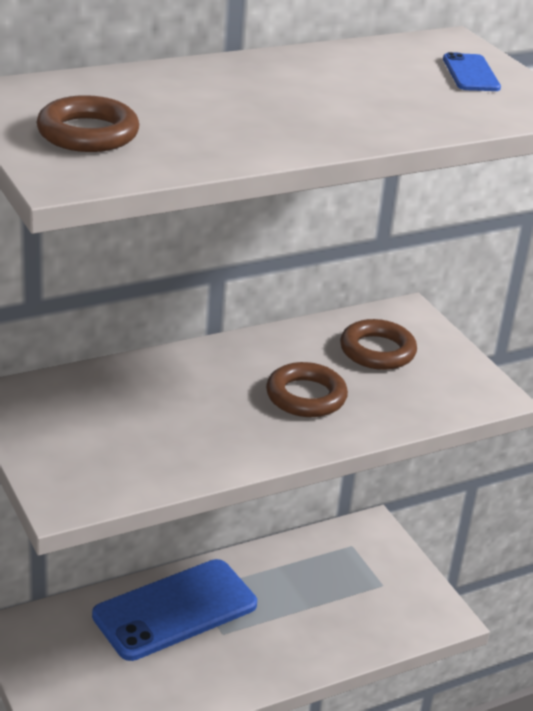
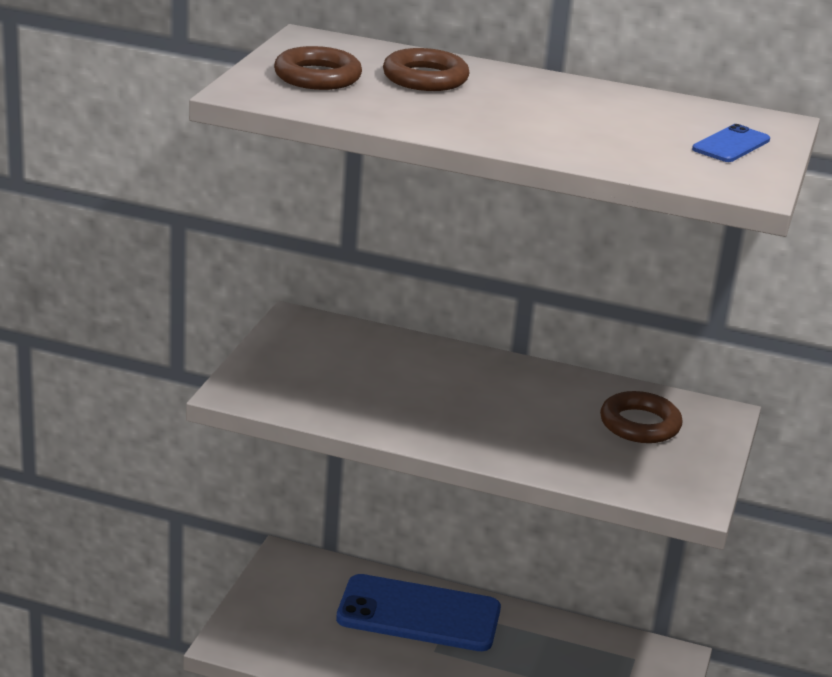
camera: 45 degrees right, 5 degrees down
(306, 396) = (520, 422): brown ring -> brown ring (425, 78)

